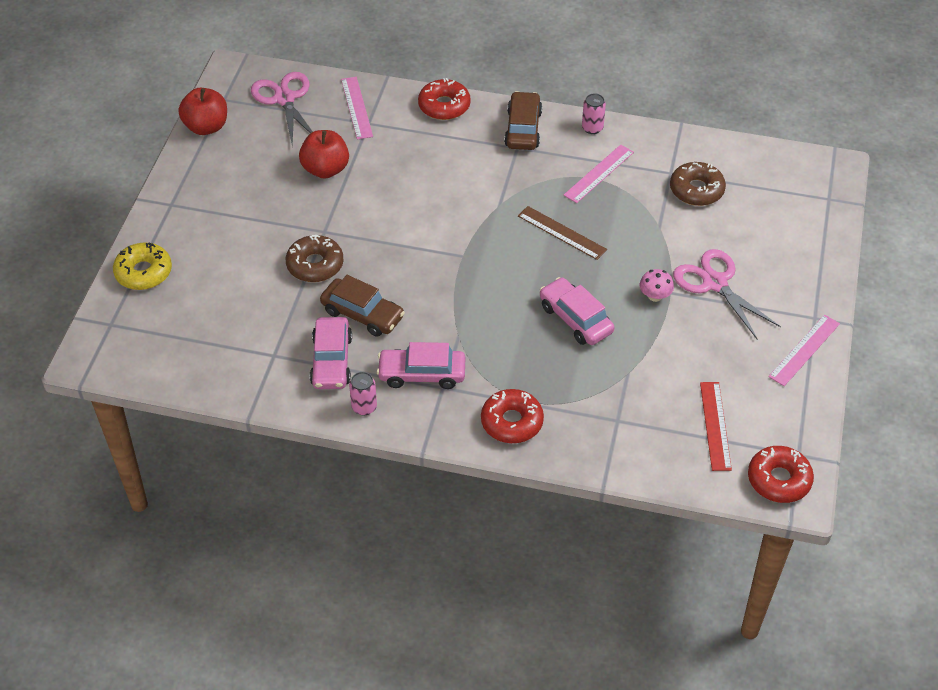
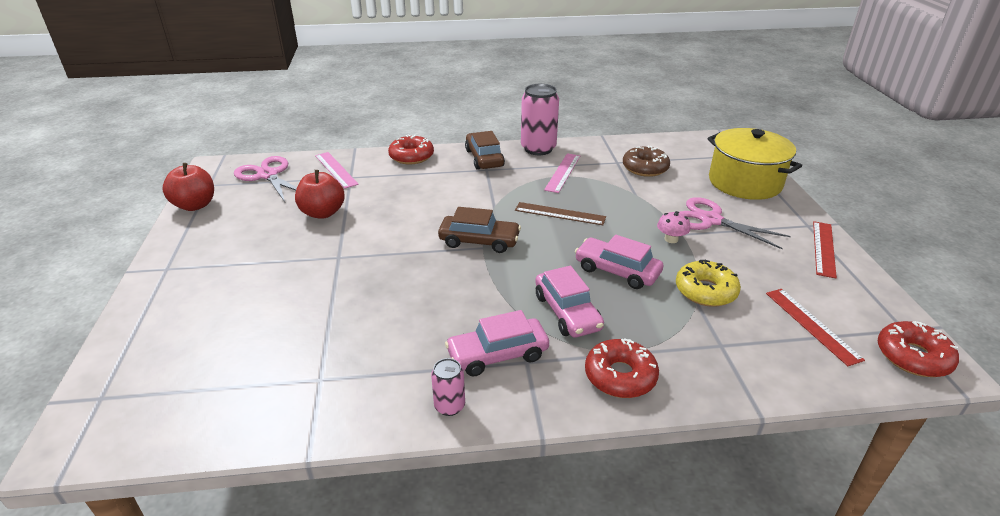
camera: 20 degrees left, 15 degrees down
(143, 272) = (140, 334): yellow donut -> yellow donut (705, 291)
(315, 265) = (339, 285): brown donut -> none
(331, 361) = (391, 367): pink car -> pink car (567, 312)
(362, 314) = (407, 315): brown car -> brown car (479, 241)
(592, 128) = (538, 149): pink can -> pink can, size x1.97
(795, 241) = (744, 182): none -> yellow pot
(804, 350) = (824, 248): pink ruler -> red ruler

